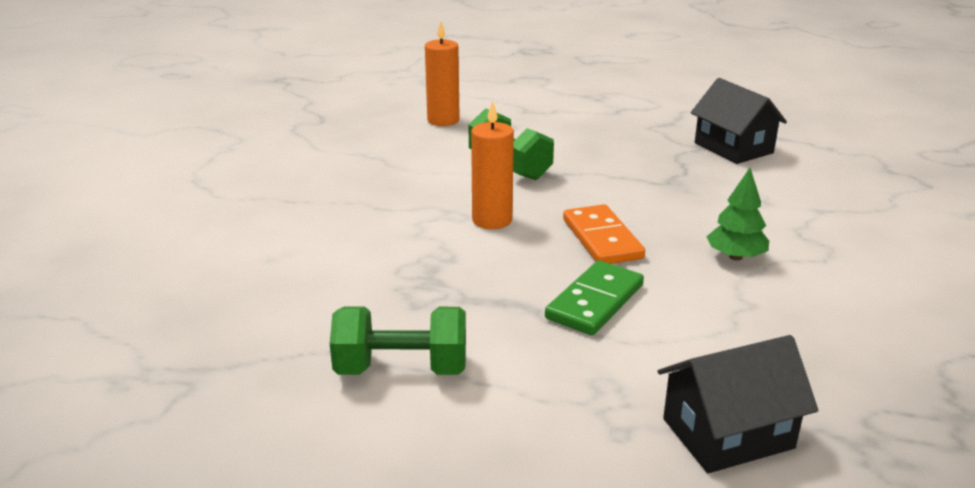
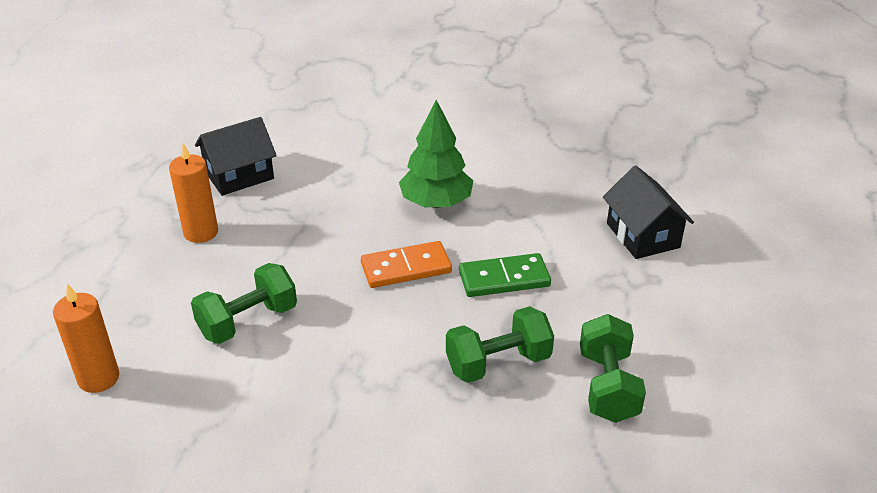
camera: 90 degrees left, 10 degrees up
(447, 294) = (498, 363): none -> green dumbbell
(492, 220) = (367, 335): orange candle -> orange candle (201, 232)
(594, 302) = (504, 279): green domino -> green domino turned 45 degrees counterclockwise
(735, 257) = (436, 203): green tree -> green tree, size x1.59

